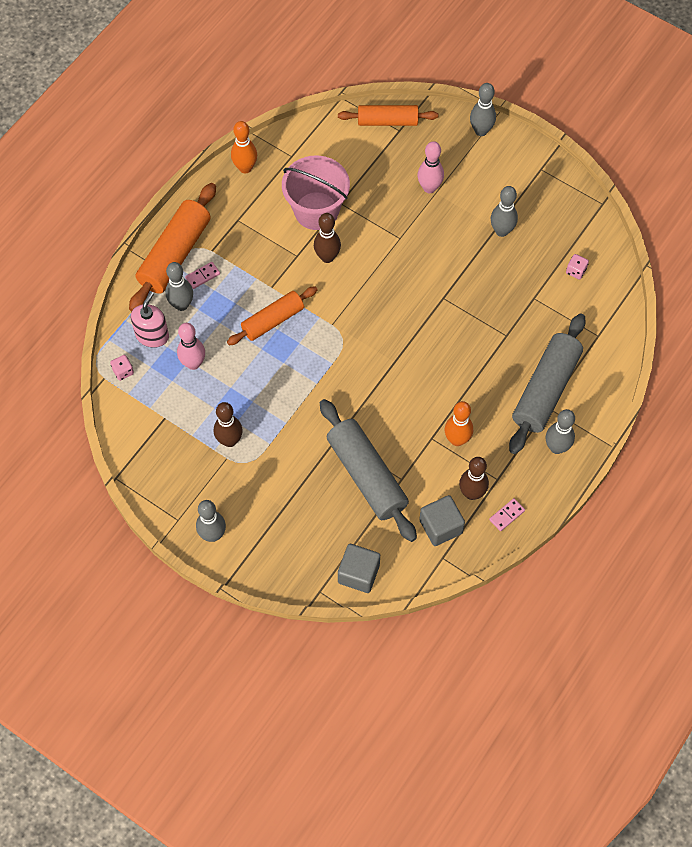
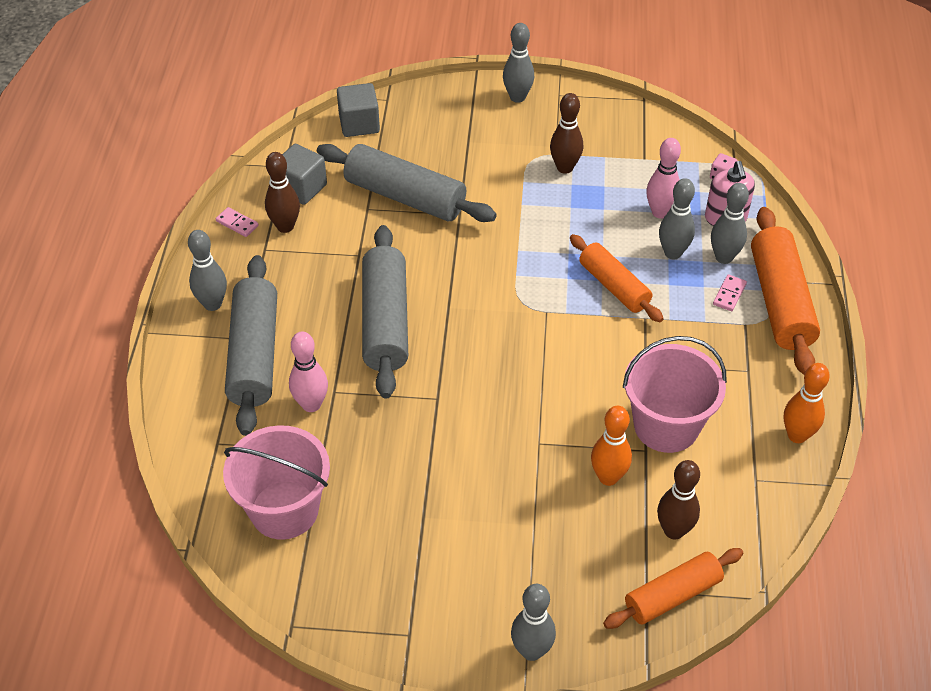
camera: 150 degrees right, 15 degrees down
(273, 320) = (614, 286): orange rolling pin -> orange rolling pin turned 60 degrees counterclockwise
(327, 257) = (609, 379): brown bowling pin -> brown bowling pin (674, 530)
(429, 188) = (547, 527): pink bowling pin -> pink bowling pin (311, 404)
(444, 371) = (385, 321): none -> grey rolling pin
(457, 440) = (329, 265): orange bowling pin -> orange bowling pin (608, 477)
(501, 231) = (413, 515): grey bowling pin -> grey bowling pin (673, 253)
(507, 515) = (237, 223): pink domino -> pink domino turned 75 degrees counterclockwise
(576, 271) = (284, 510): pink dice -> pink bucket

